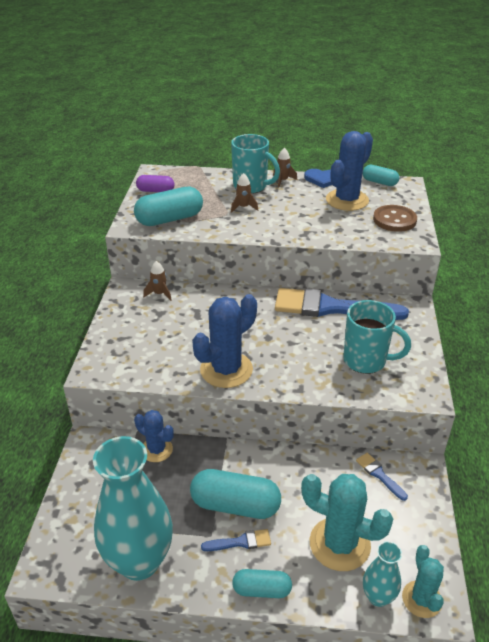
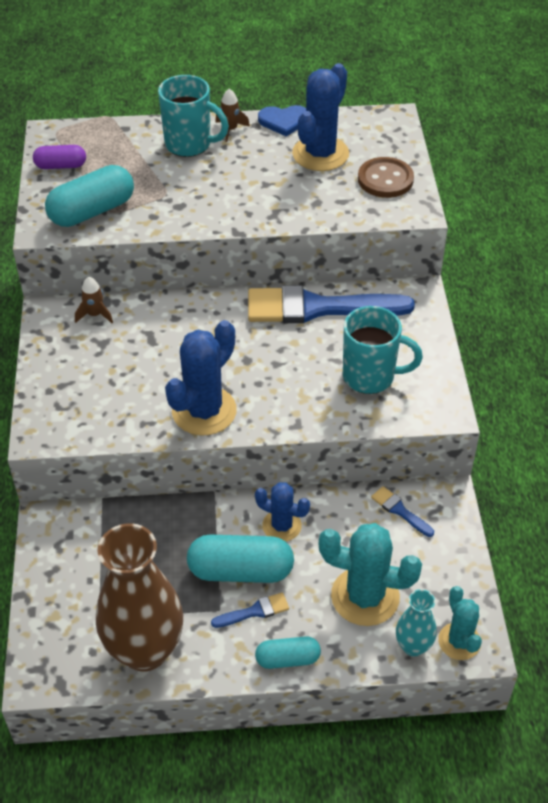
camera: 10 degrees left, 10 degrees up
(139, 561) = (145, 650): turquoise vase -> brown vase
(156, 450) = (133, 518): blue cactus -> blue cactus (282, 526)
(243, 207) = (186, 181): brown rocket -> none
(379, 182) = (359, 119): turquoise capsule -> none

